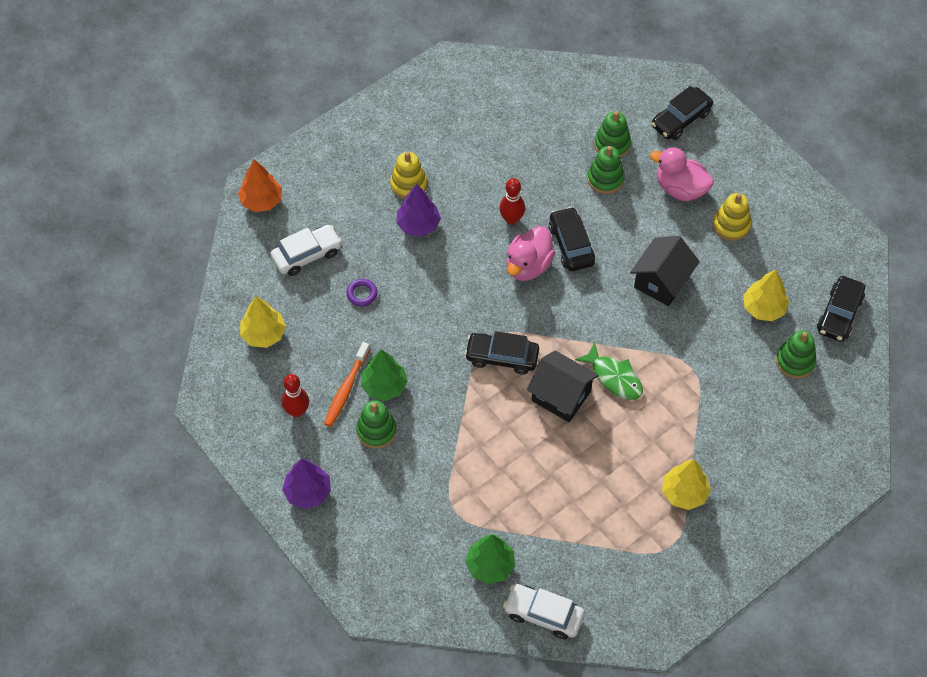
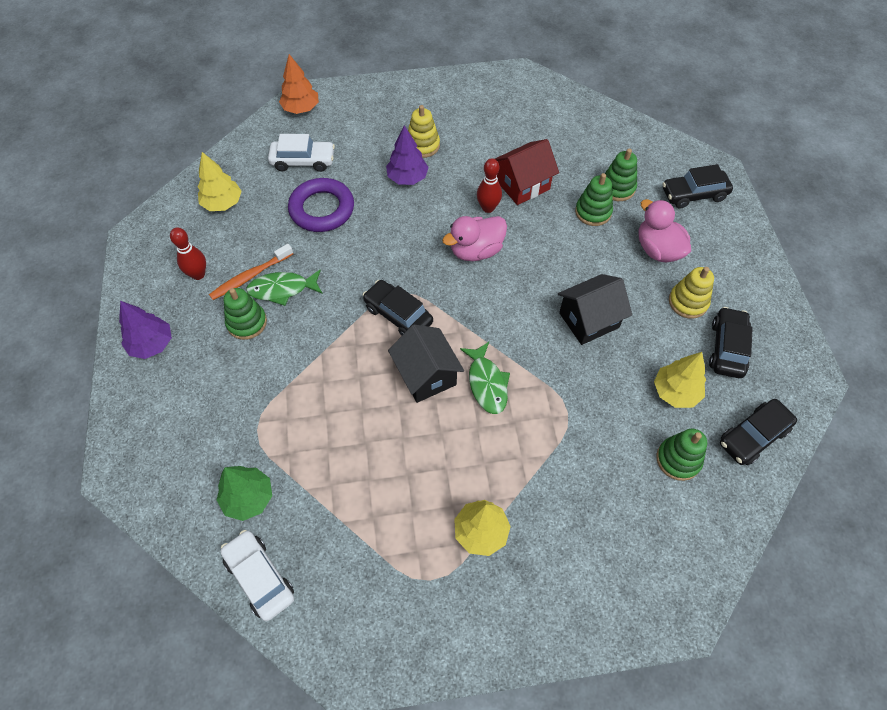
camera: 30 degrees right, 0 degrees up
(362, 294) = (322, 209): purple ring -> purple ring, size x2.23
(384, 386) = (282, 289): green tree -> green fish
(527, 181) = (523, 185): none -> red house
(571, 245) = (525, 251): black car -> black car (727, 348)

